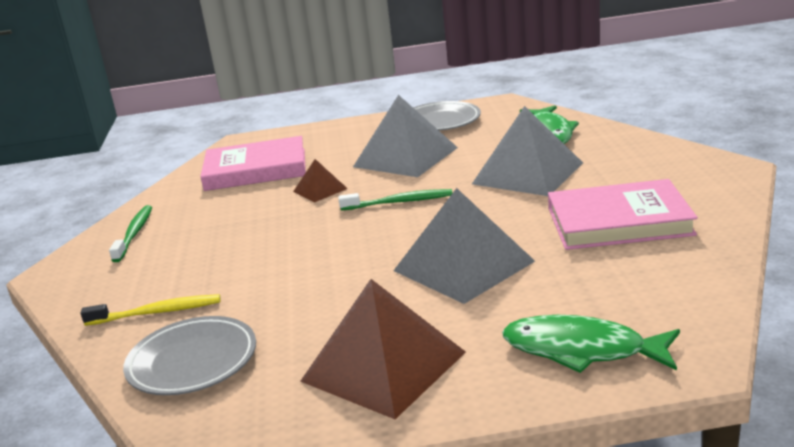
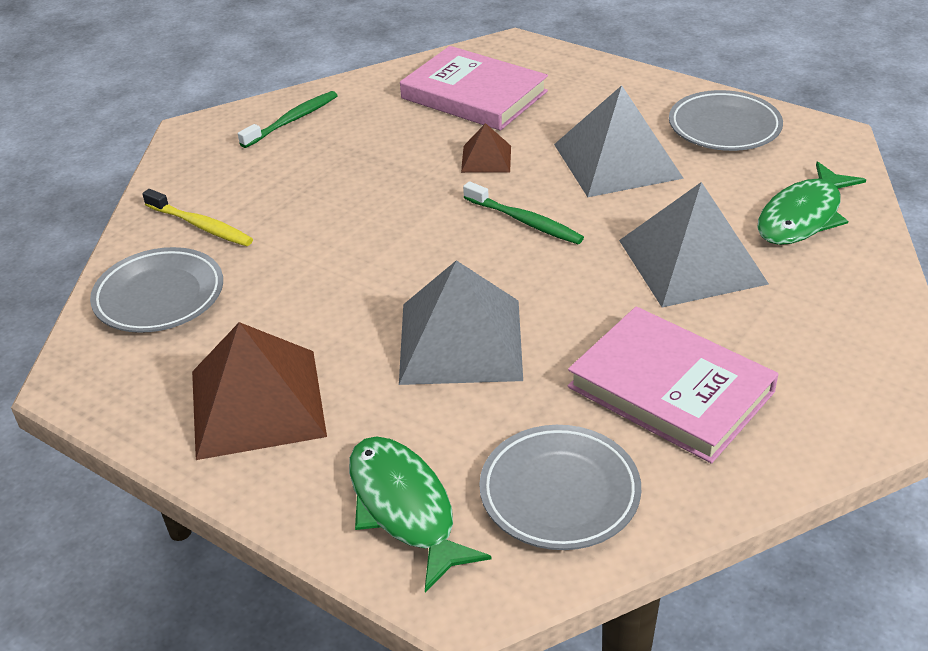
camera: 40 degrees right, 15 degrees up
(650, 290) = (559, 493): none -> grey plate

